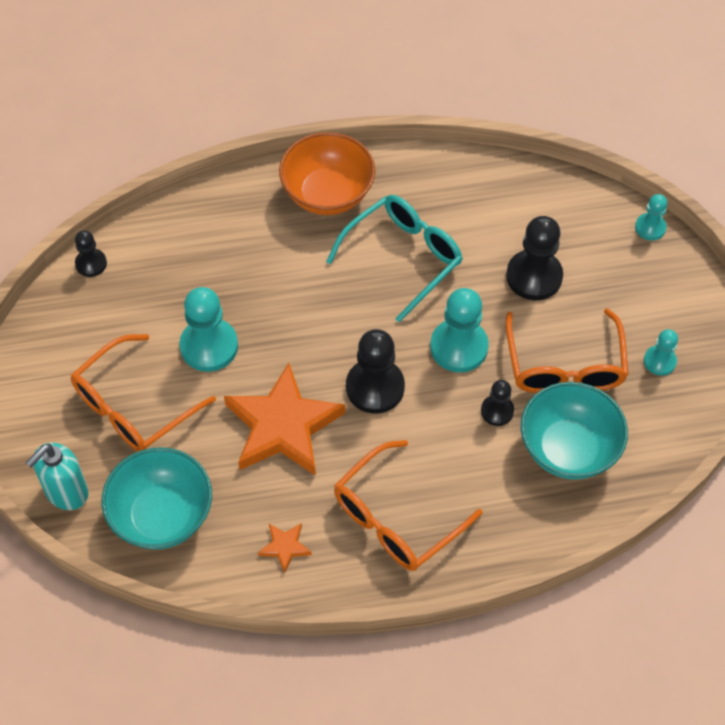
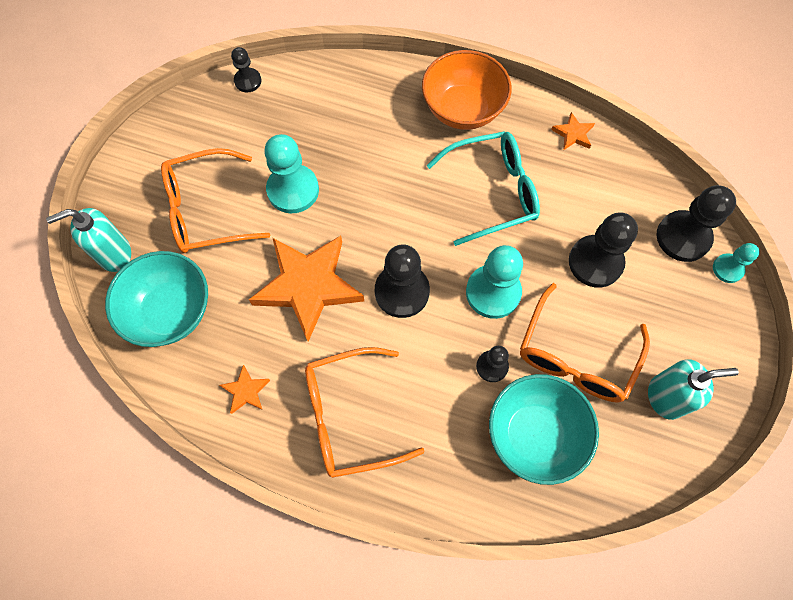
camera: 30 degrees right, 10 degrees up
(446, 170) = (573, 134): none -> orange star
(597, 218) = (683, 237): none -> black pawn
(659, 361) = (665, 397): turquoise pawn -> turquoise soap dispenser

